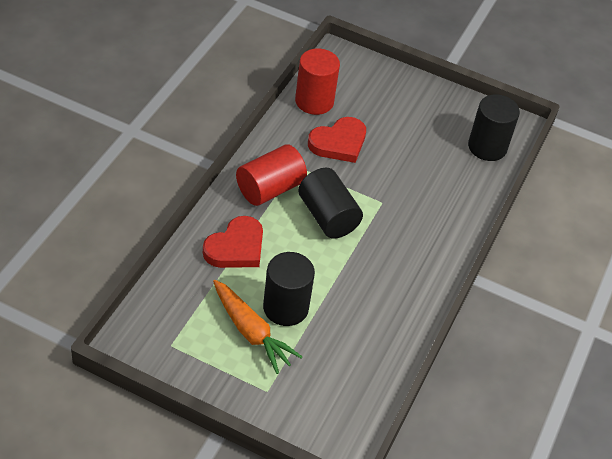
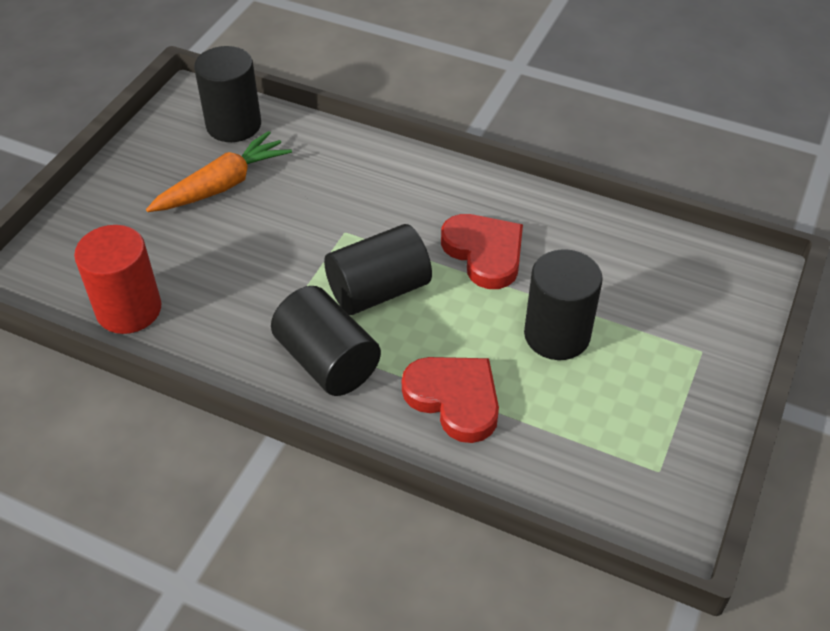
camera: 85 degrees left, 0 degrees up
(251, 332) = (609, 373): orange carrot -> orange carrot (222, 185)
(270, 189) = (327, 361): red cylinder -> black cylinder
(339, 143) = (225, 279): red heart -> red heart (484, 253)

